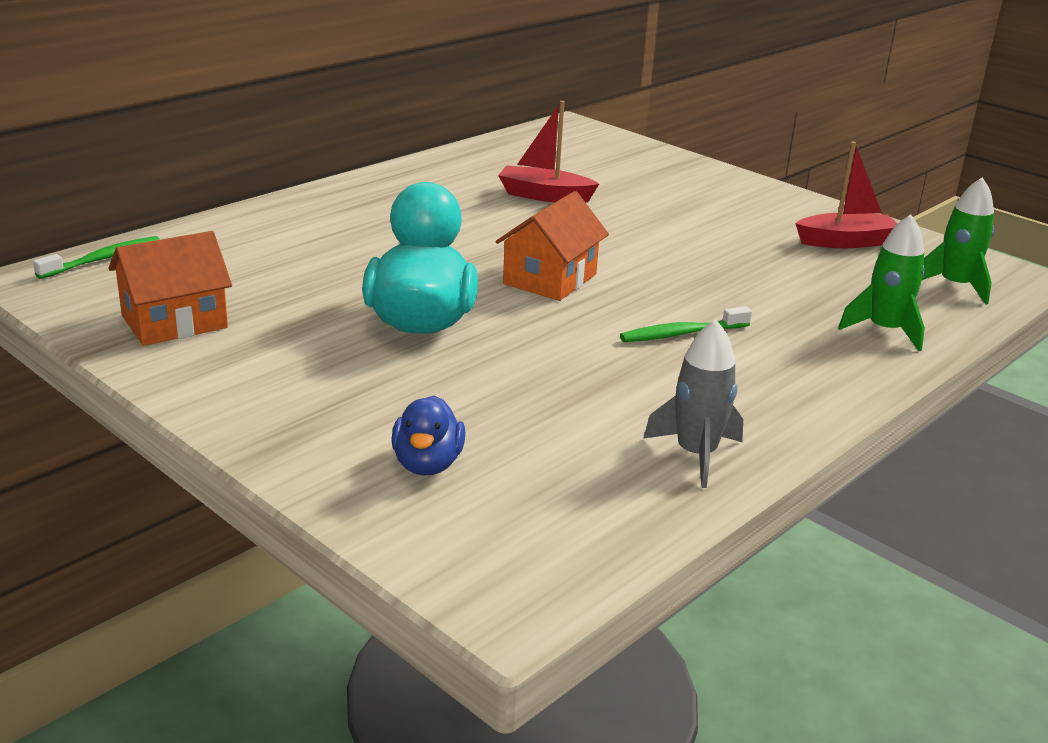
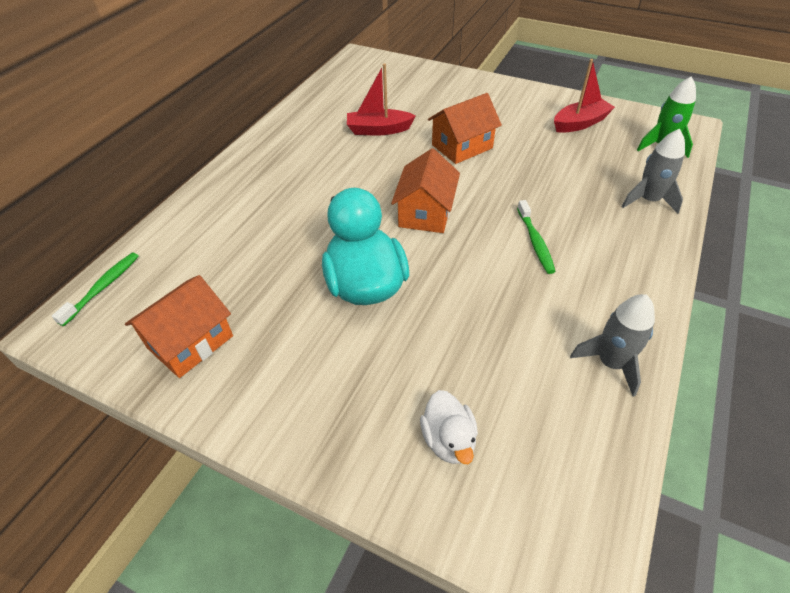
camera: 15 degrees left, 20 degrees up
(427, 464) = (448, 440): blue duck -> white duck
(650, 231) = (462, 146): none -> orange house
(681, 334) = (535, 242): green toothbrush -> green toothbrush turned 60 degrees counterclockwise
(884, 330) = (648, 200): green rocket -> grey rocket

